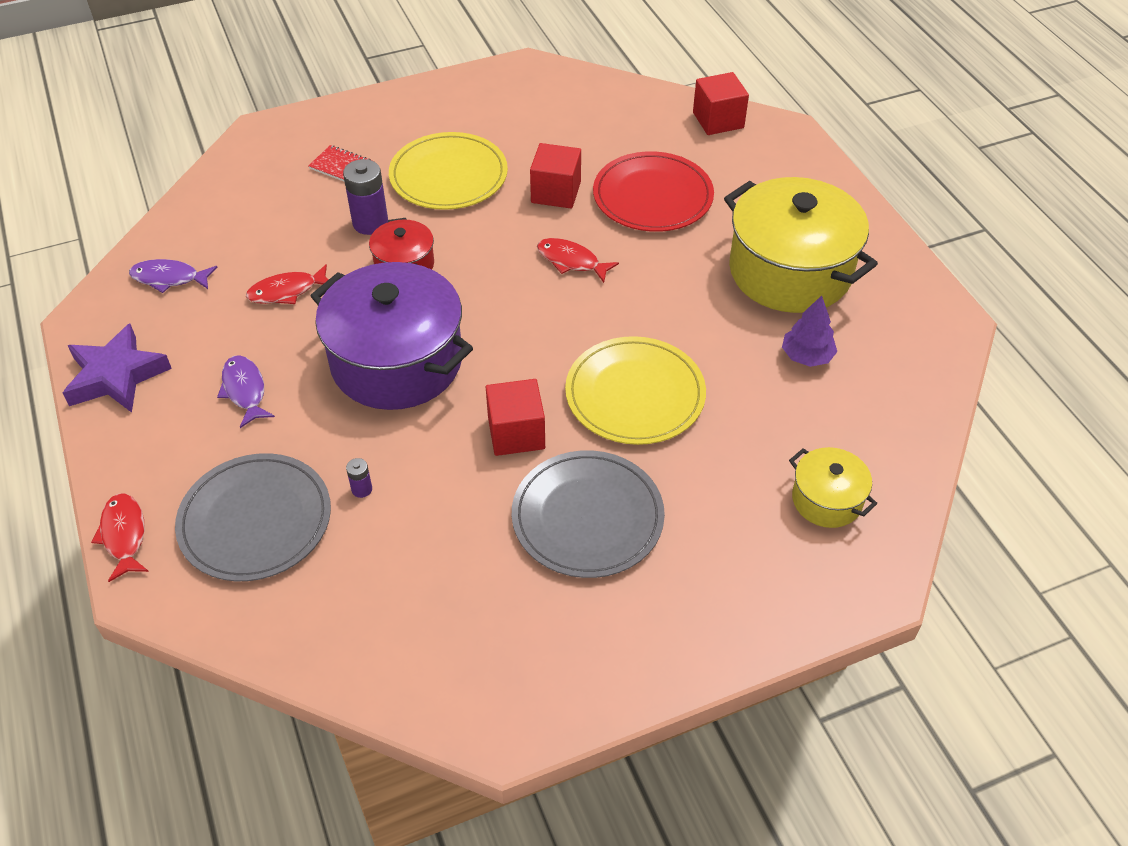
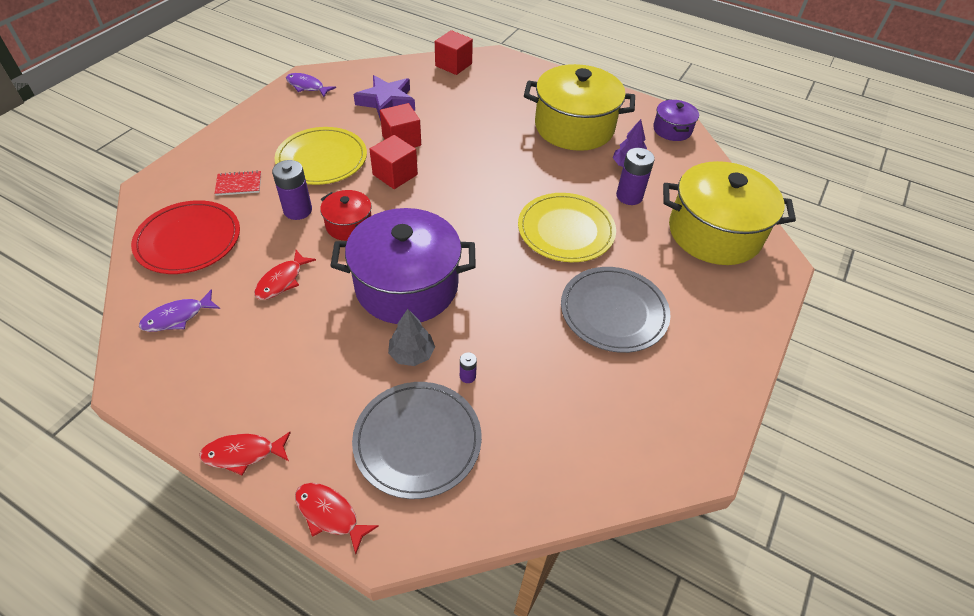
camera: 40 degrees left, 0 degrees up
(116, 376) = (204, 407): purple star -> purple star (387, 102)
(245, 390) = (319, 361): purple fish -> purple fish (307, 86)
(332, 434) = (412, 354): none -> grey tree
(516, 433) = (524, 288): red cube -> red cube (395, 174)
(571, 261) = (452, 175): red fish -> red fish (243, 453)
(652, 196) = (460, 119): red plate -> red plate (188, 240)
(763, 395) = (629, 196): none -> purple battery
(826, 500) = (714, 233): yellow pot -> yellow pot, size x2.05
(929, 338) = (672, 130): none -> purple pot

